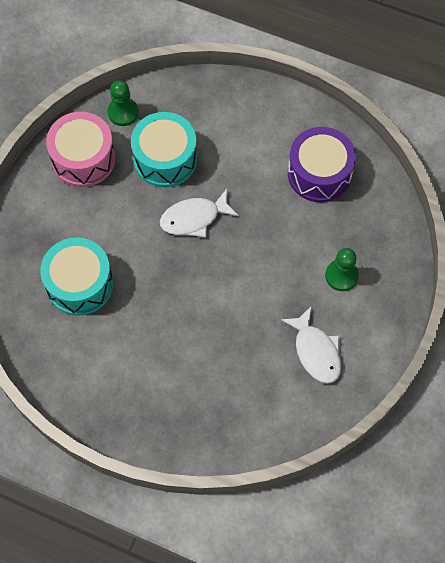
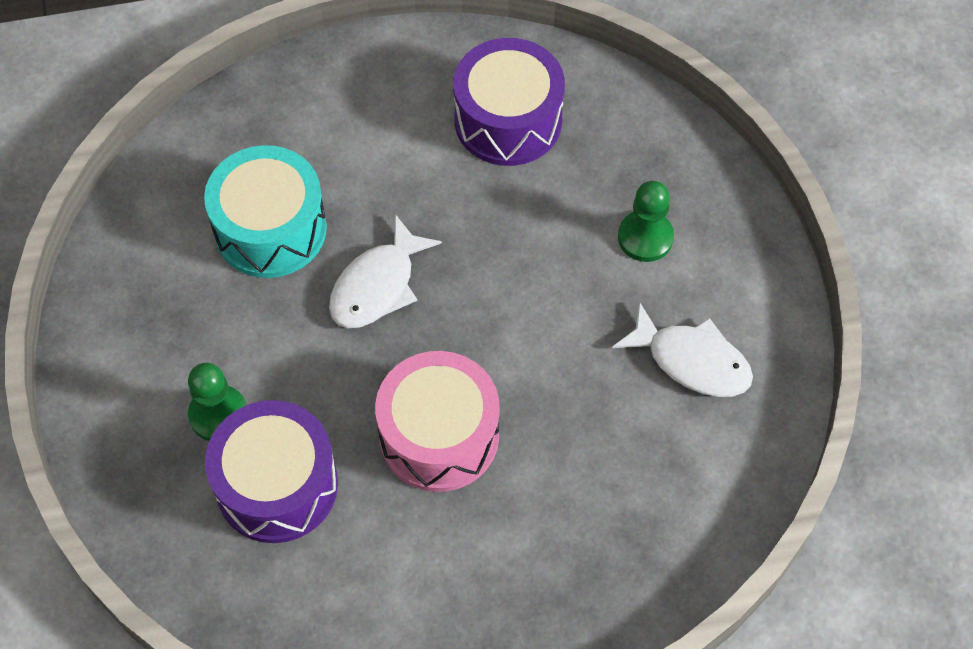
camera: 35 degrees left, 5 degrees down
(79, 284) = (277, 485): turquoise drum -> purple drum
(83, 158) = (144, 301): pink drum -> pink drum (439, 435)
(123, 112) = (156, 201): green pawn -> green pawn (218, 415)

